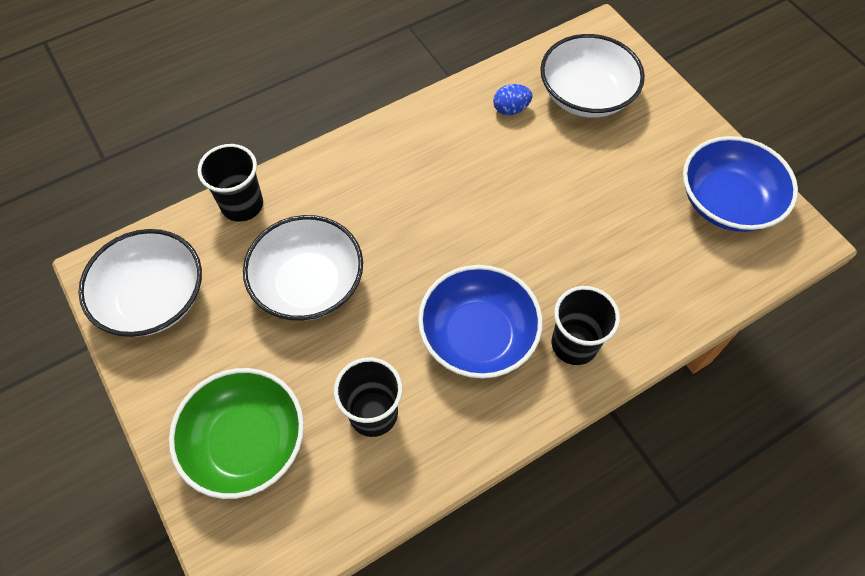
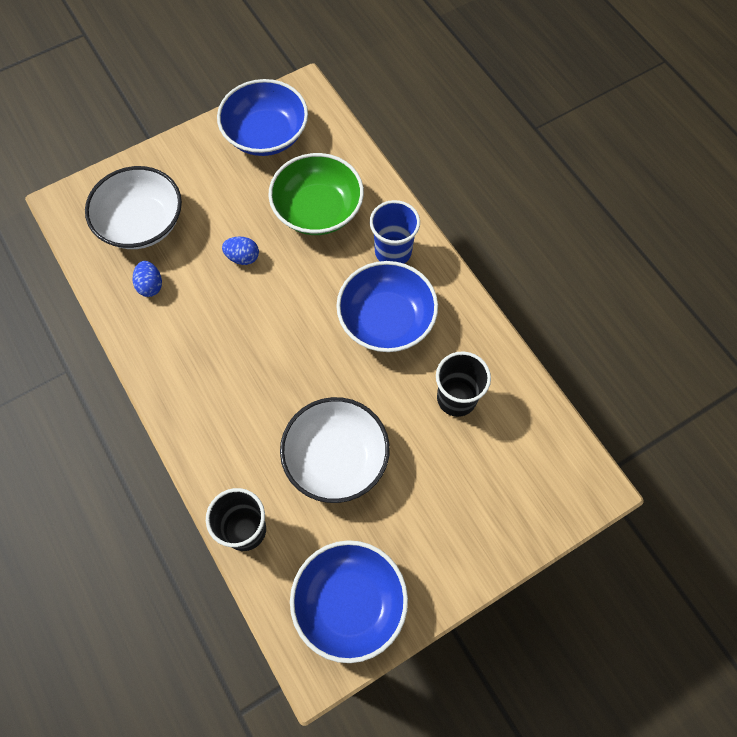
camera: 90 degrees left, 5 degrees up
(153, 298) = (349, 603): white bowl -> blue bowl
(246, 443) = (486, 498): green bowl -> green bowl (318, 210)
(552, 187) = (243, 257): none -> blue egg
(574, 344) = (393, 251): black cup -> blue cup

